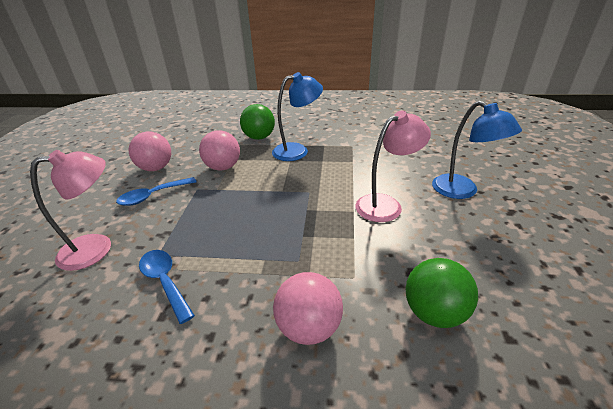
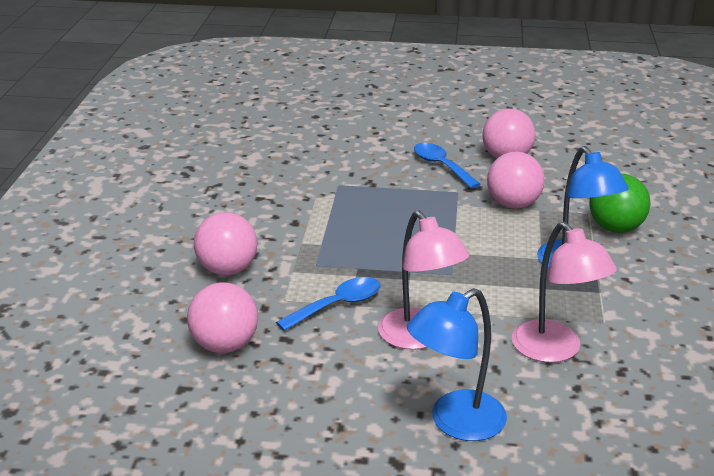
camera: 90 degrees right, 5 degrees down
(97, 248) = (352, 153): pink lamp -> pink lamp (555, 350)
(165, 282) = (299, 193): blue spoon -> blue spoon (337, 305)
(434, 313) = (225, 345): green ball -> pink ball

